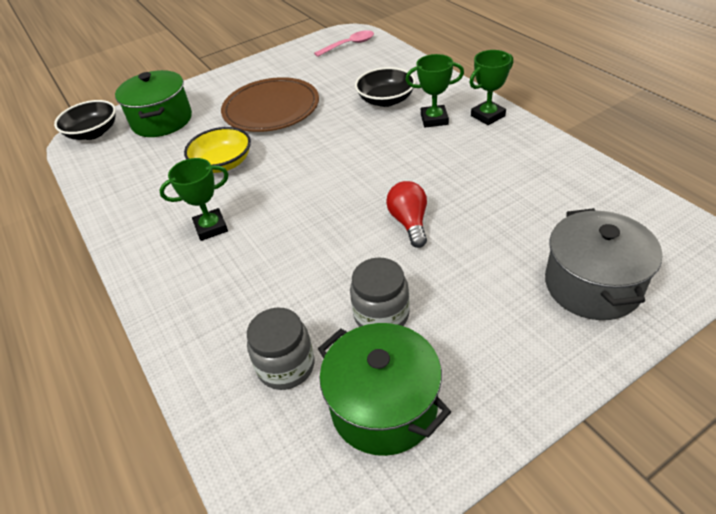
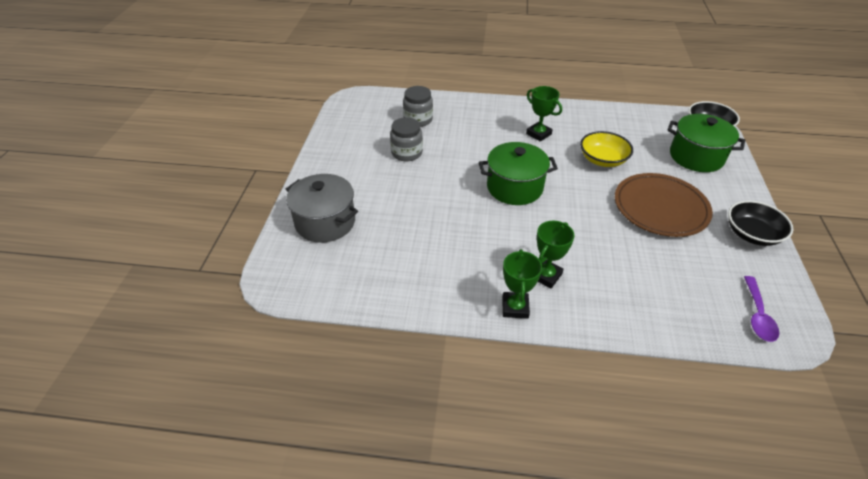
camera: 125 degrees right, 0 degrees up
(211, 228) = (538, 134): green trophy -> green trophy turned 60 degrees counterclockwise
(349, 45) = (757, 315): pink spoon -> purple spoon
(384, 407) = (367, 131): green pot -> green pot (514, 187)
(386, 100) = (607, 270): black bowl -> black bowl (752, 234)
(409, 222) = (452, 195): red light bulb -> none

